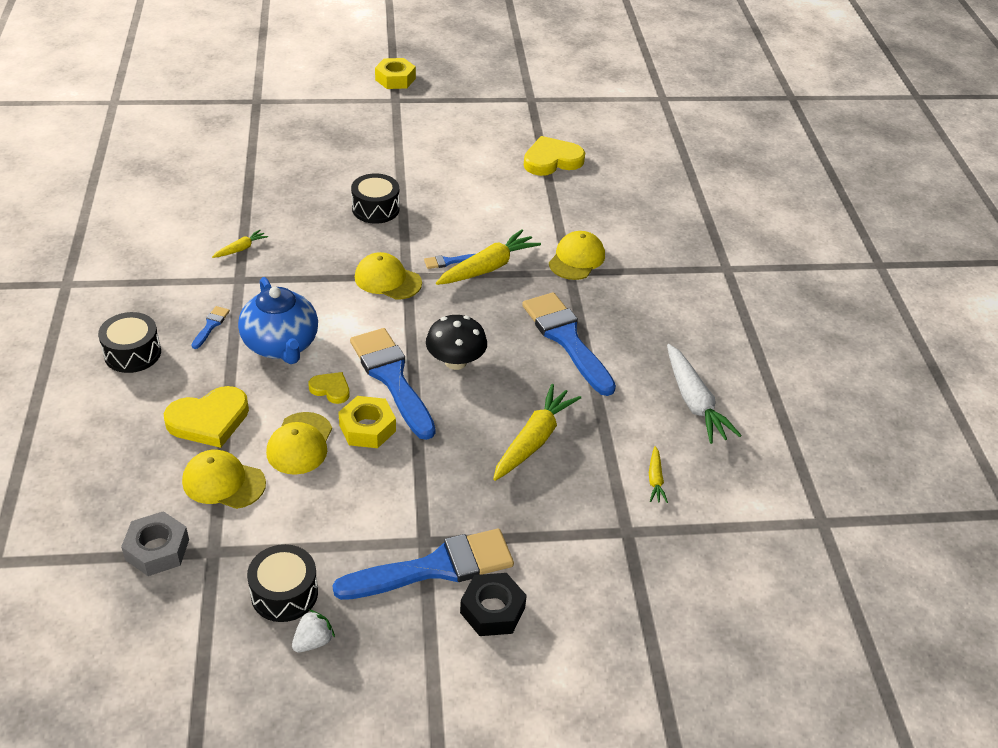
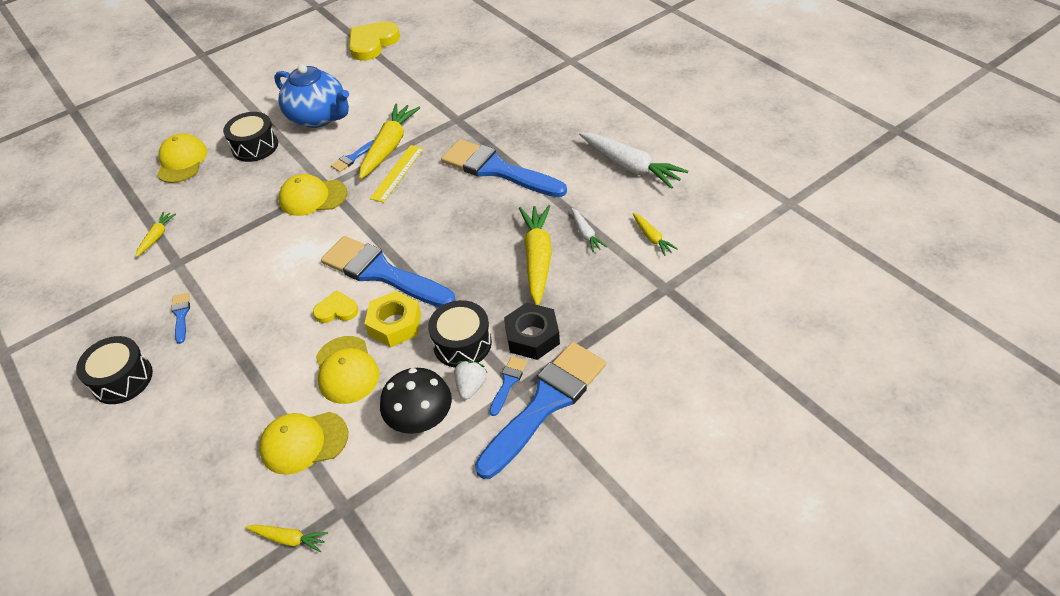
camera: 25 degrees left, 5 degrees up
(157, 549) = (289, 539): grey nut -> yellow carrot
(209, 420) = (246, 396): yellow heart -> none
(281, 345) = (261, 297): blue teapot -> blue teapot (319, 117)
(284, 593) = (438, 504): black drum -> black drum (462, 343)
(313, 641) = (497, 528): white strawberry -> white strawberry (471, 386)
(395, 79) = (188, 39): yellow nut -> none
(419, 531) = (508, 382): none -> blue brush
(455, 362) = (424, 232): black mushroom -> black mushroom (421, 418)
(476, 296) = (397, 173): none -> yellow ruler
(492, 610) = (619, 409): black nut -> black nut (532, 336)
(576, 259) = (454, 107): yellow cap -> yellow cap (182, 161)
(596, 442) = (586, 234): none -> white carrot

